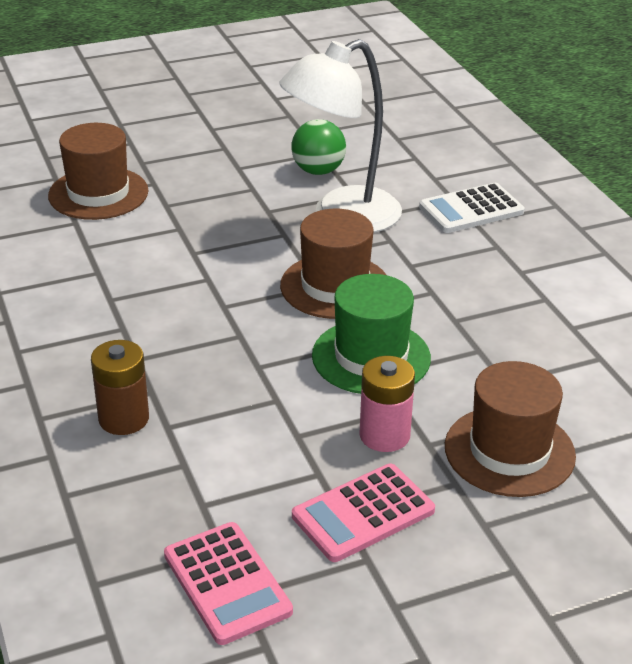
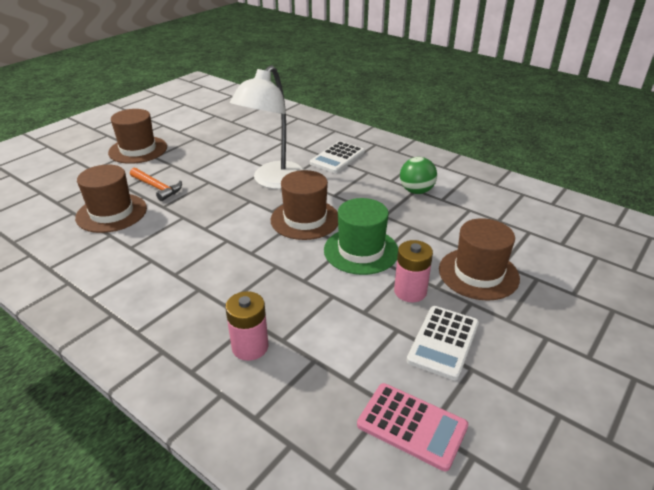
camera: 30 degrees left, 0 degrees up
(124, 419) = (250, 347): brown battery -> pink battery
(179, 176) = (157, 188): none -> orange hammer
(198, 112) = (138, 150): none -> brown hat
(318, 171) = (238, 162): green ball -> green ball (416, 191)
(363, 513) = (443, 342): pink calculator -> white calculator

